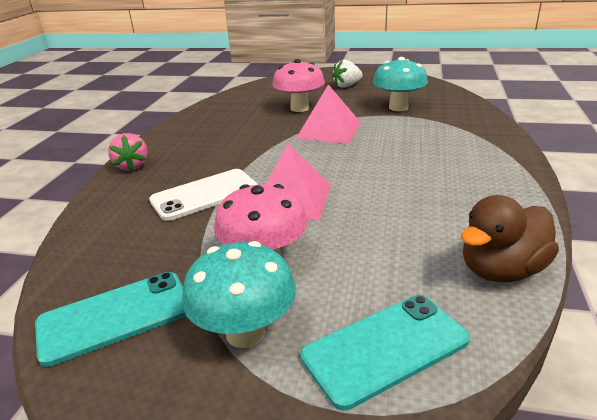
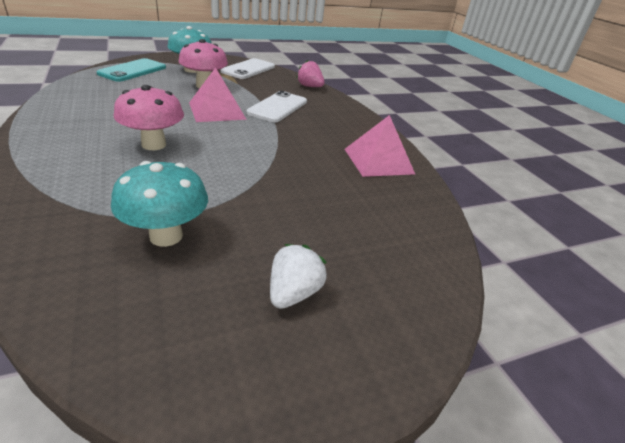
camera: 140 degrees right, 5 degrees up
(115, 317) = (248, 69): turquoise phone -> white phone
(132, 166) = (359, 118): pink strawberry -> pink strawberry (309, 86)
(299, 108) = (310, 207): pink mushroom -> pink mushroom (154, 144)
(329, 130) = (239, 174): pink pyramid -> pink pyramid (378, 161)
(501, 270) = (71, 92): brown duck -> none

